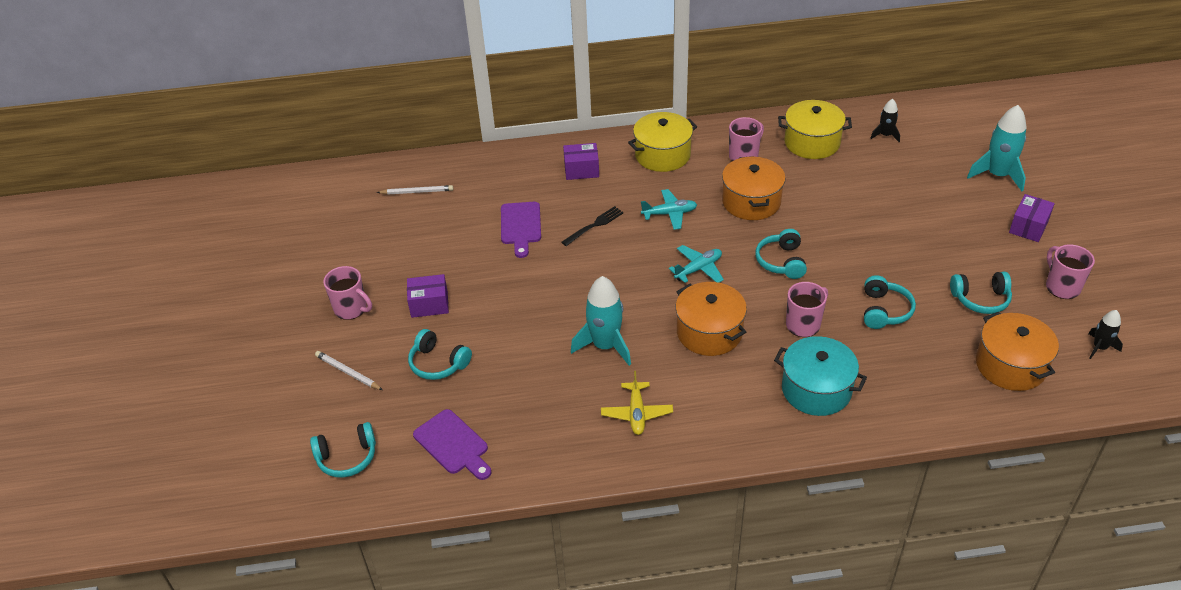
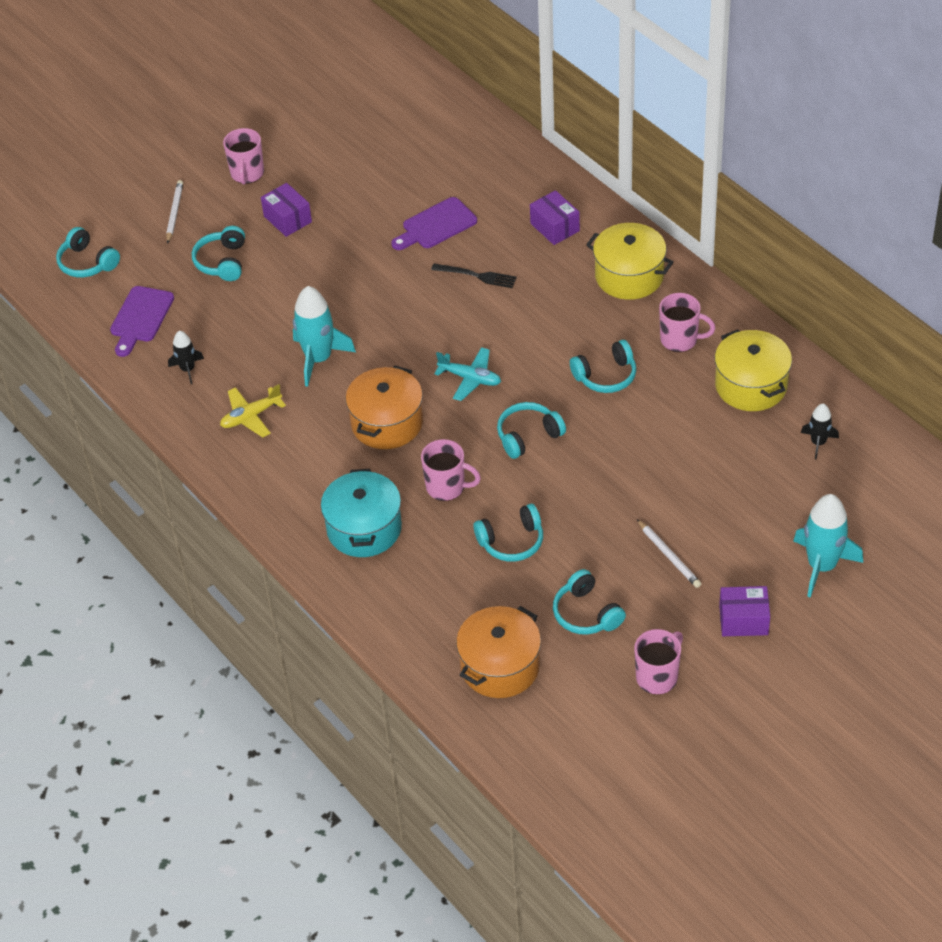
camera: 60 degrees right, 5 degrees up
(417, 192) = (429, 131): white pencil -> white pencil (669, 555)
(669, 214) = (537, 322): turquoise plane -> none
(751, 202) = (606, 376): orange pot -> turquoise headphones
(1099, 347) = (579, 733): black rocket -> black rocket (187, 369)

